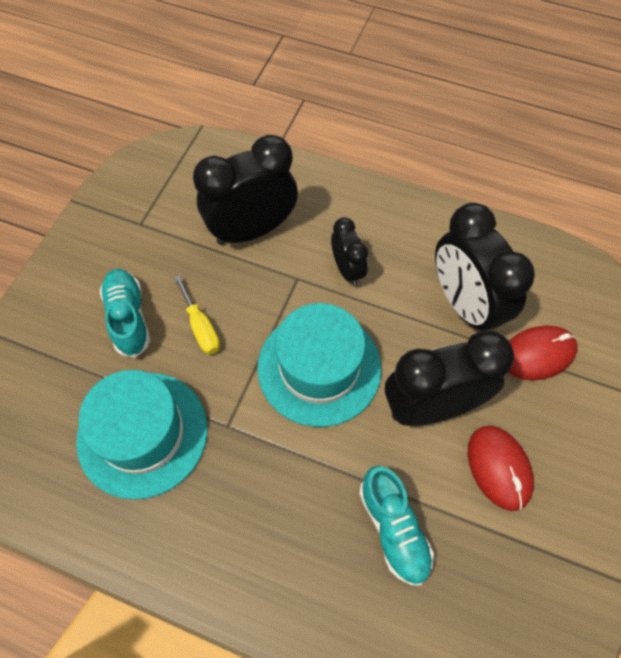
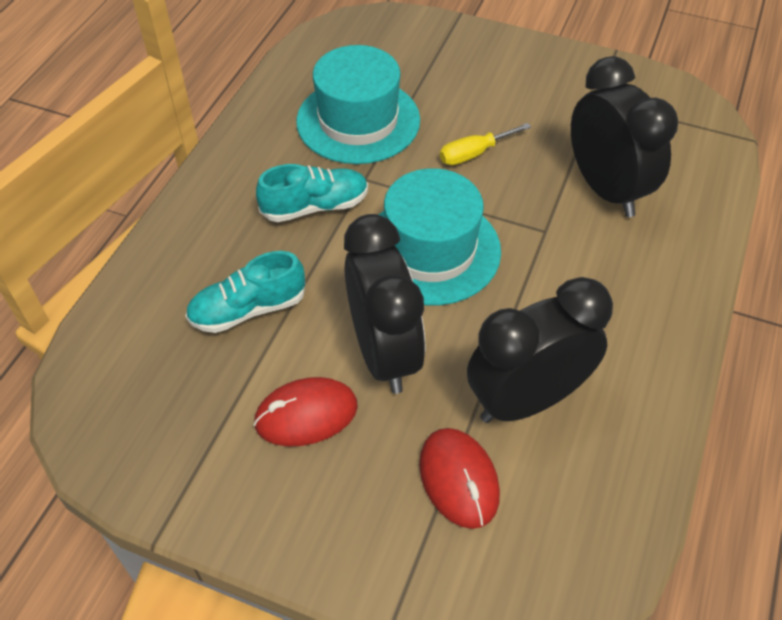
camera: 90 degrees right, 10 degrees down
(128, 318) = (480, 101): turquoise shoe -> turquoise shoe (315, 206)
(347, 270) = (563, 277): black clock -> none

